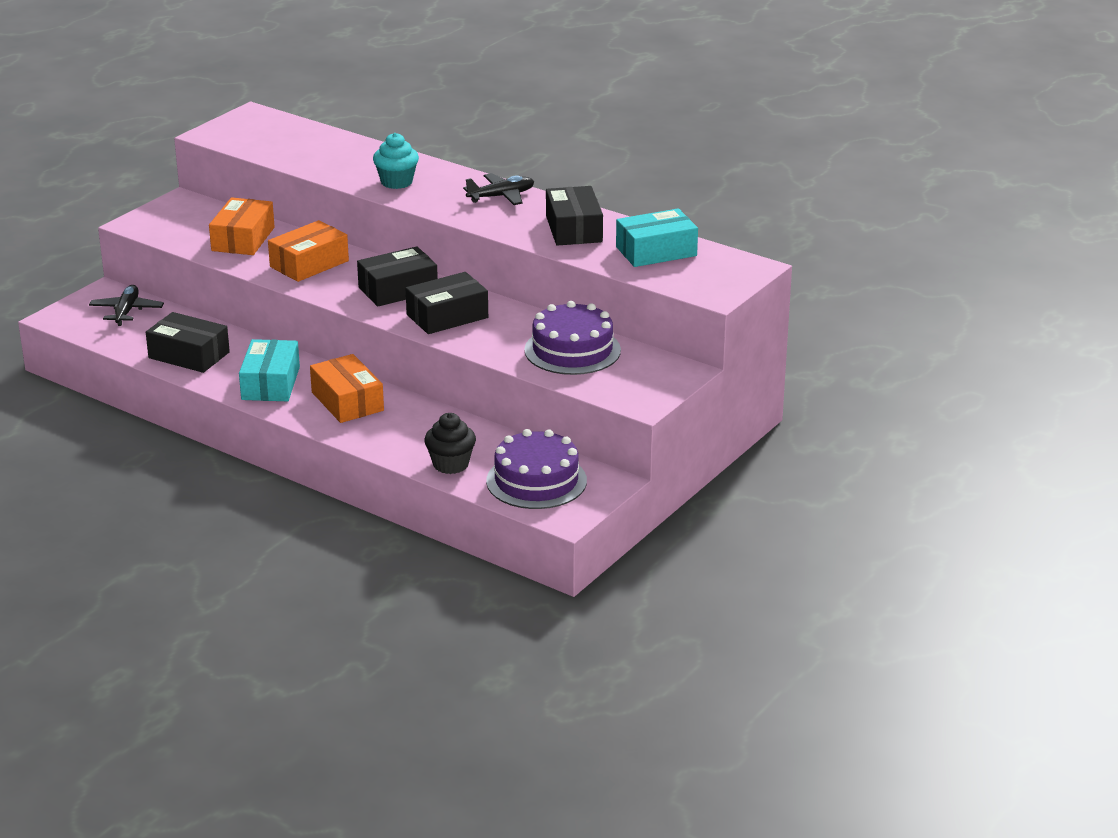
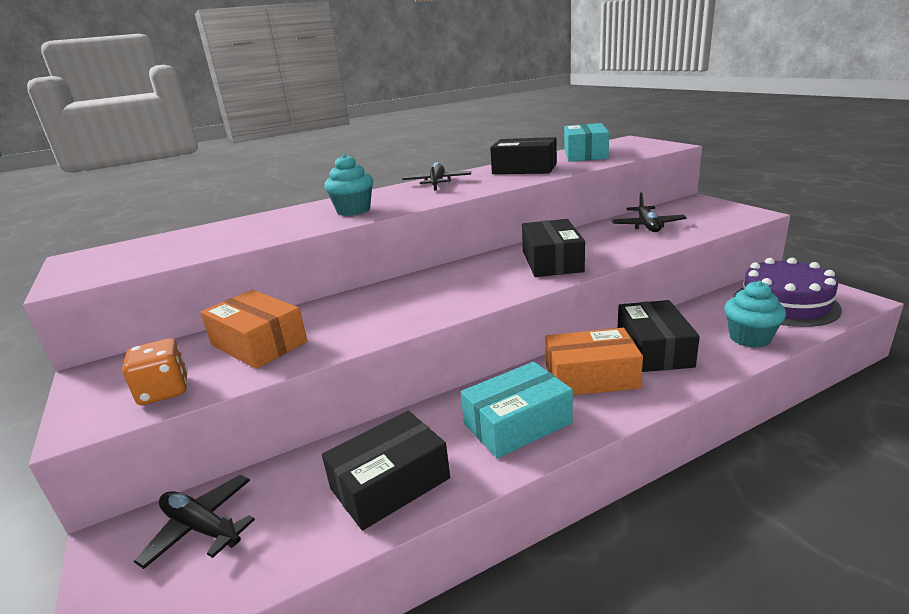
camera: 60 degrees left, 5 degrees down
(174, 232) = (164, 391): none -> orange dice
(270, 383) = (517, 423): turquoise box -> turquoise box turned 60 degrees counterclockwise
(309, 264) = (371, 312): orange box -> none
(398, 289) = (477, 276): black box -> black box (653, 349)
(451, 464) = (749, 338): black cupcake -> turquoise cupcake
(572, 350) = (647, 226): purple cake -> black plane

